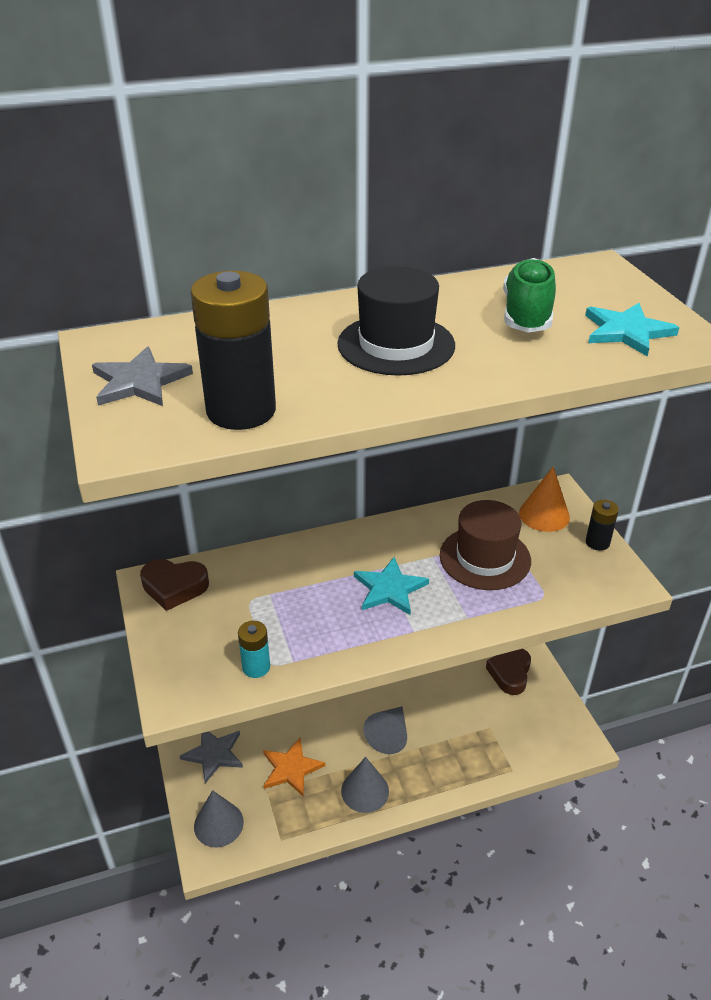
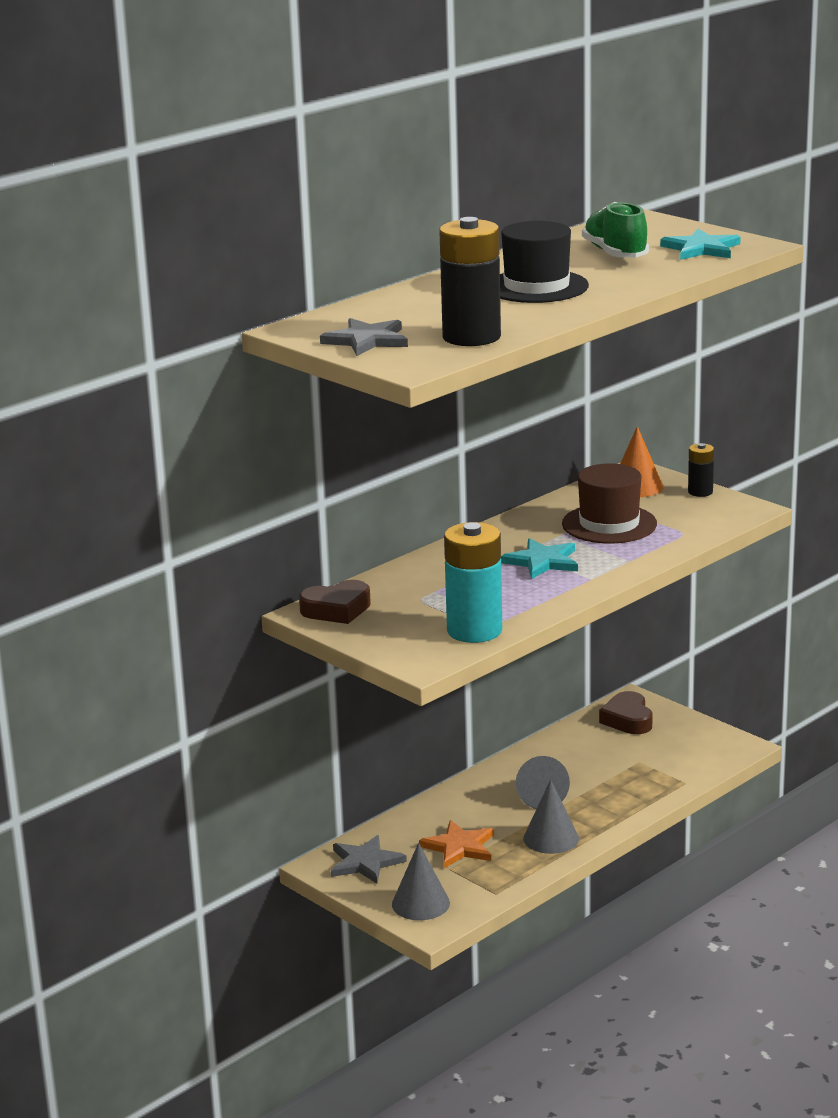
camera: 25 degrees left, 15 degrees down
(256, 667) = (474, 631): turquoise battery -> turquoise battery, size x1.97

